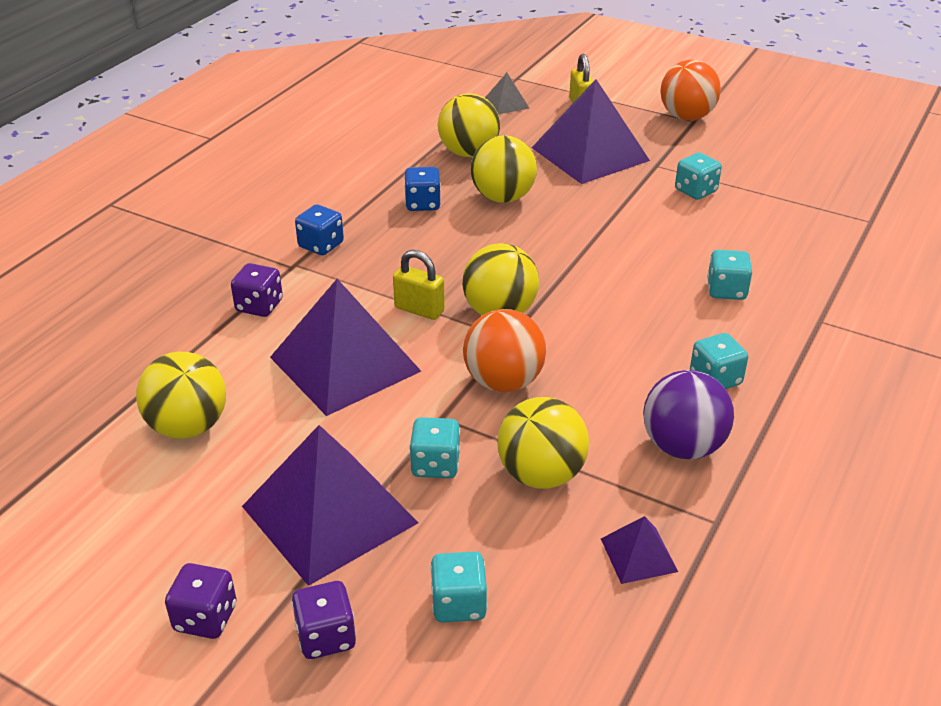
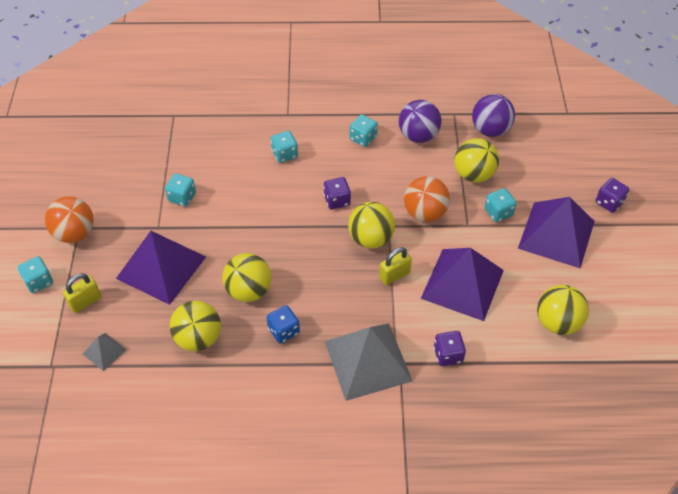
camera: 120 degrees left, 15 degrees up
(205, 618) = (637, 244): purple dice -> purple dice (337, 200)
(321, 245) = (367, 361): blue dice -> grey pyramid
(419, 309) = (394, 275): yellow padlock -> yellow padlock turned 60 degrees clockwise
(459, 604) = (559, 171): turquoise dice -> turquoise dice (39, 281)
(638, 554) = (490, 130): purple pyramid -> purple ball

